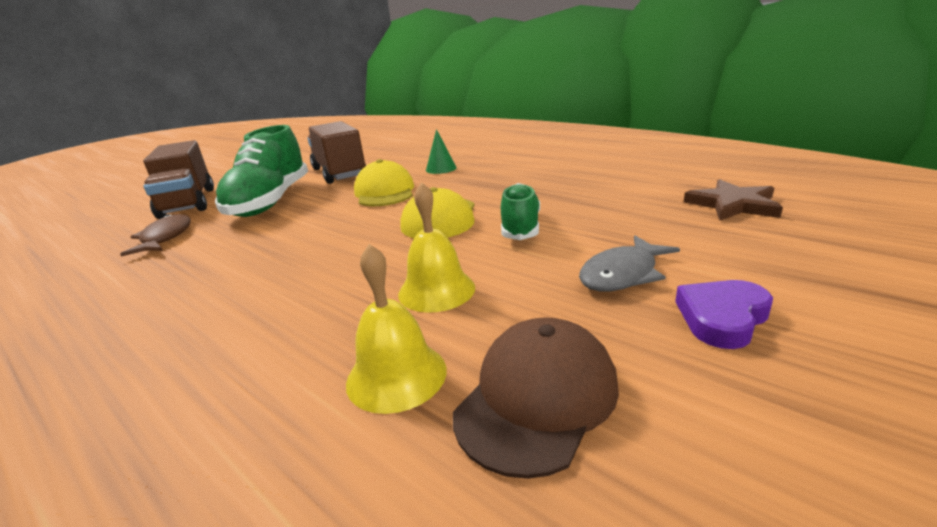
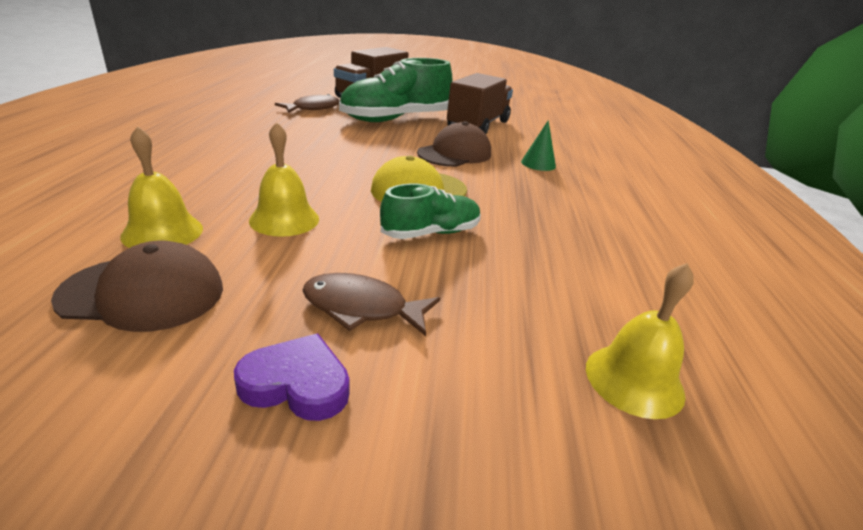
camera: 50 degrees right, 5 degrees up
(385, 192) = (455, 153): yellow cap -> brown cap
(622, 274) = (362, 308): grey fish -> brown fish
(733, 205) = (634, 380): brown star -> yellow bell

